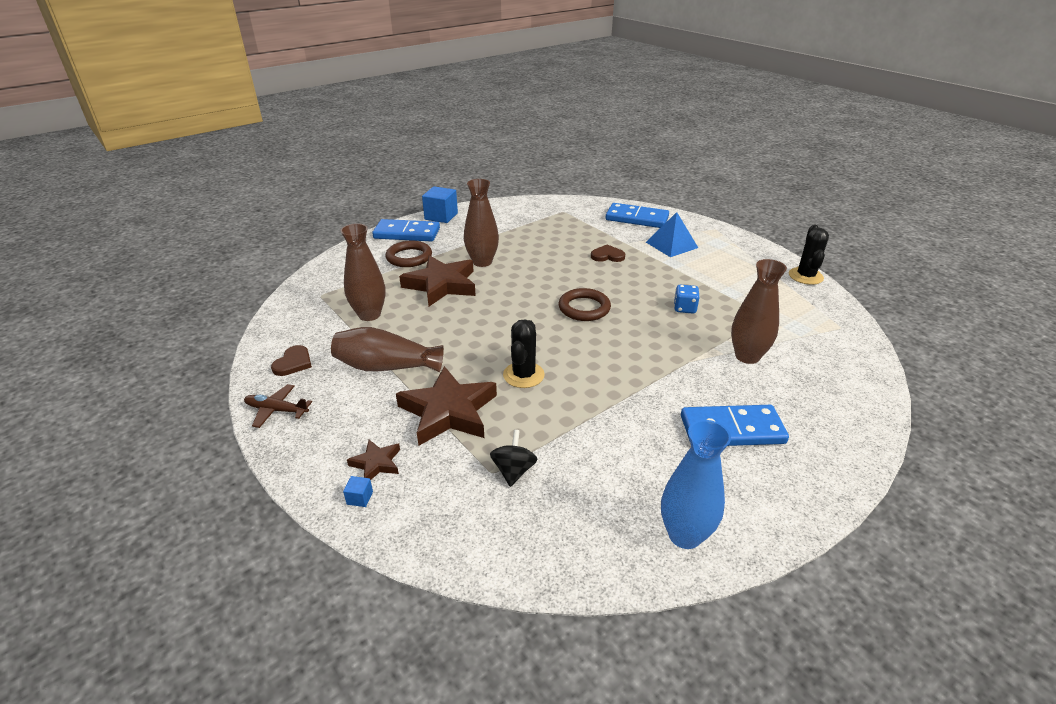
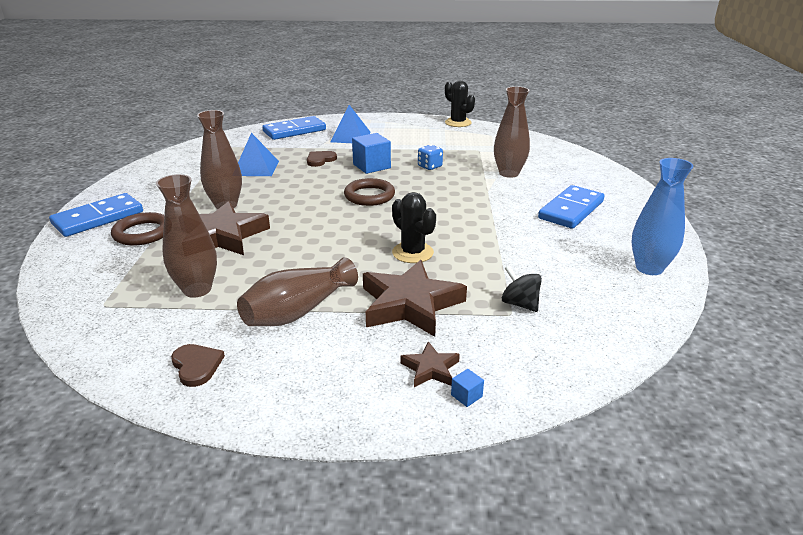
camera: 50 degrees left, 5 degrees down
(277, 410) = (263, 405): brown plane -> none
(441, 216) = (109, 192): blue cube -> blue cube (371, 166)
(551, 240) = (256, 168): none -> blue pyramid

